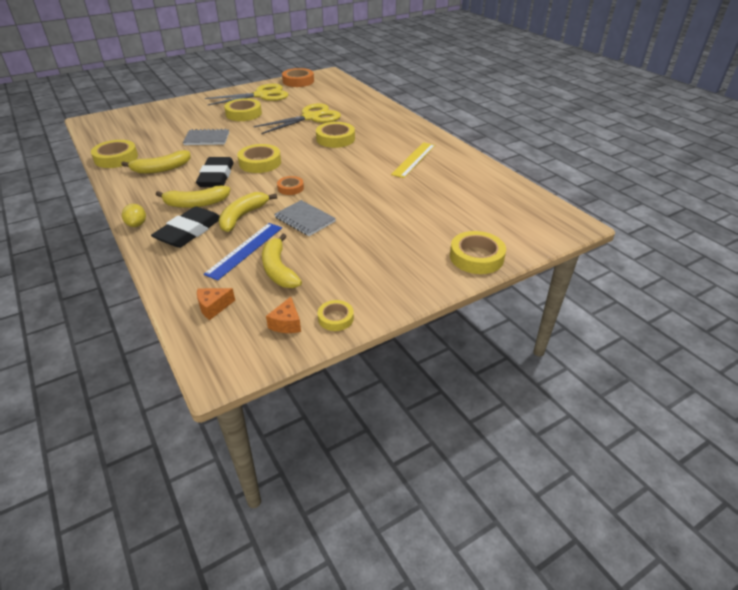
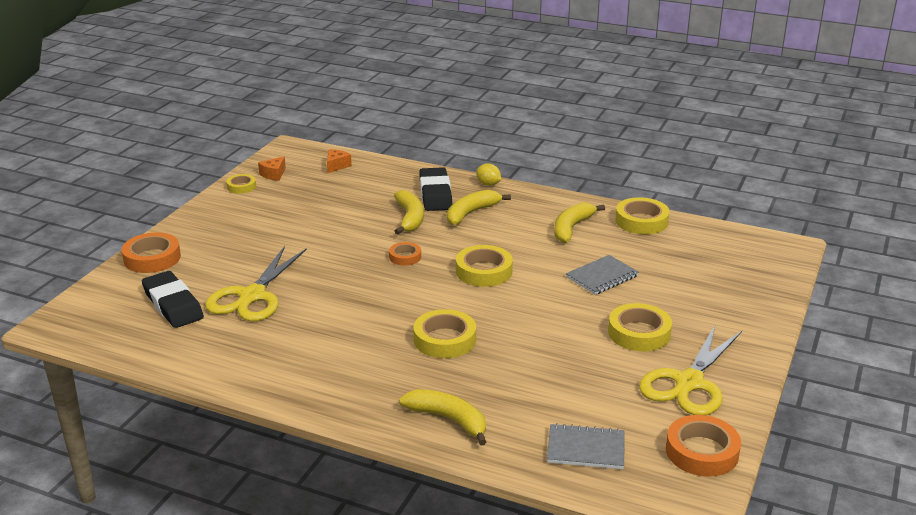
camera: 145 degrees right, 10 degrees down
(216, 176) = (501, 241): black eraser -> black eraser (173, 304)
(245, 250) = (367, 198): blue ruler -> none
(278, 269) = (320, 196): yellow banana -> yellow banana (448, 420)
(286, 323) = (273, 174): orange cheese -> orange cheese turned 120 degrees counterclockwise
(304, 220) = (348, 235): grey notebook -> grey notebook (586, 449)
(310, 117) = (535, 365): yellow scissors -> yellow scissors (252, 296)
(414, 159) = (301, 346): yellow ruler -> none
(476, 257) = (152, 258): yellow tape -> orange tape

